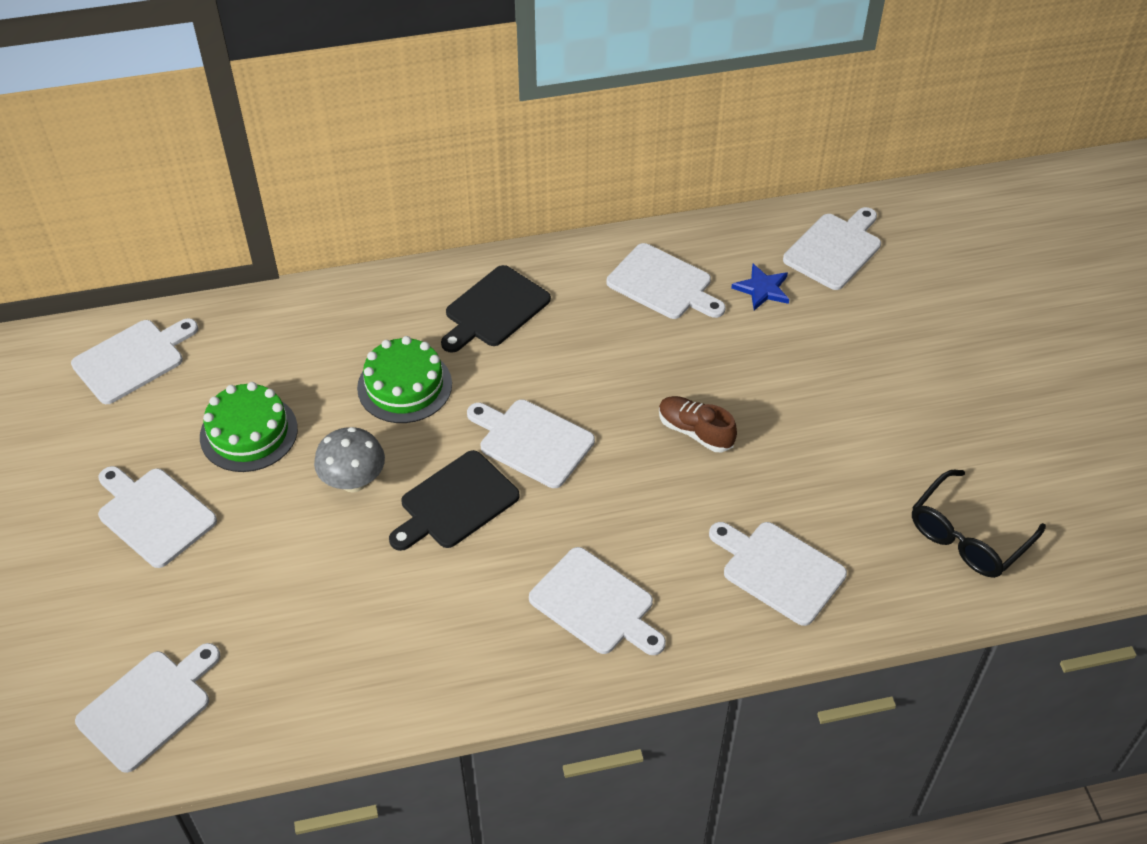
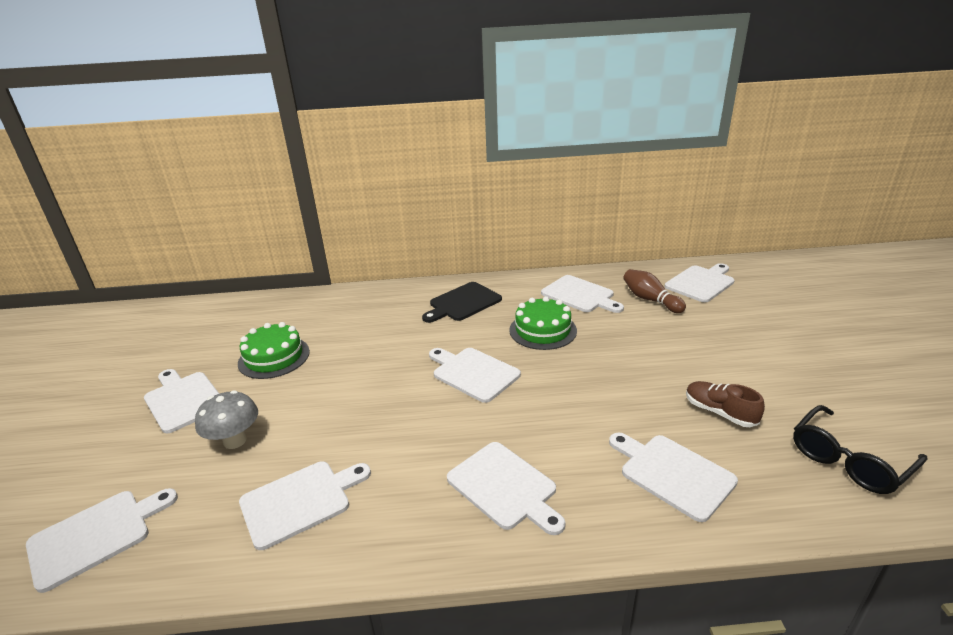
camera: 10 degrees right, 20 degrees down
(133, 359) = (221, 317): white cutting board -> white cutting board (300, 501)
(353, 481) = (334, 389): grey mushroom -> grey mushroom (235, 441)
(404, 386) = (390, 338): green cake -> green cake (543, 330)
(455, 503) = (405, 407): black cutting board -> none
(695, 431) = (599, 374): brown shoe -> brown shoe (719, 412)
(762, 289) = (650, 300): blue star -> brown bowling pin

